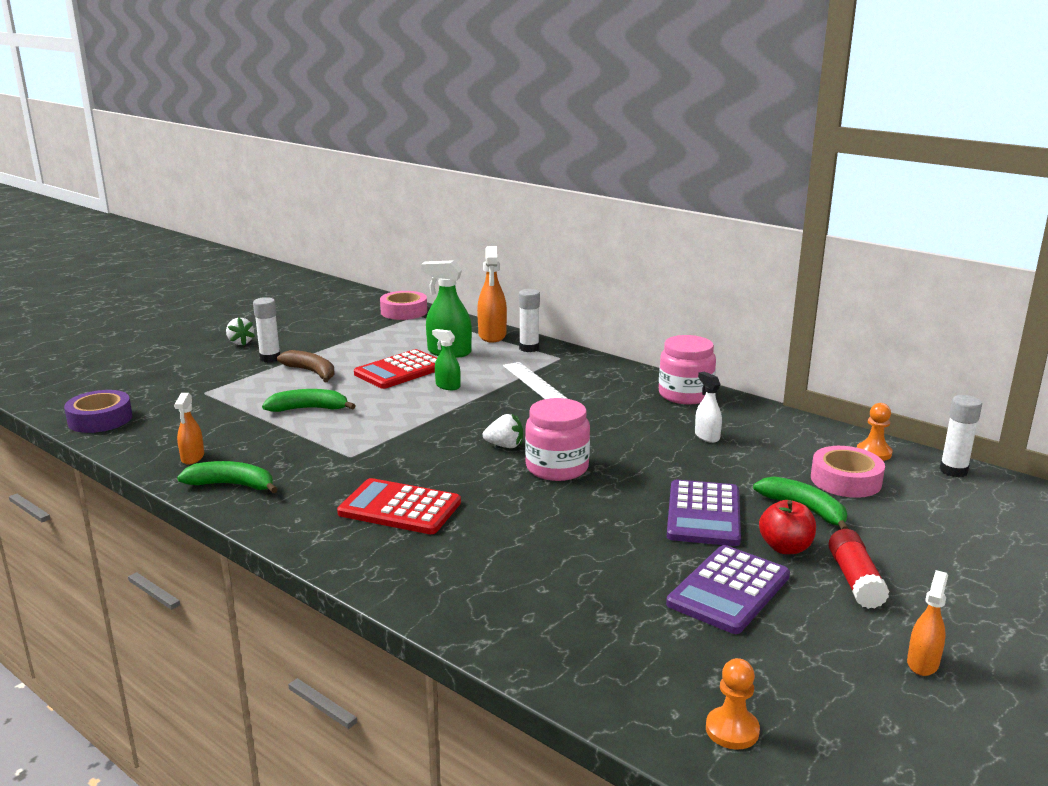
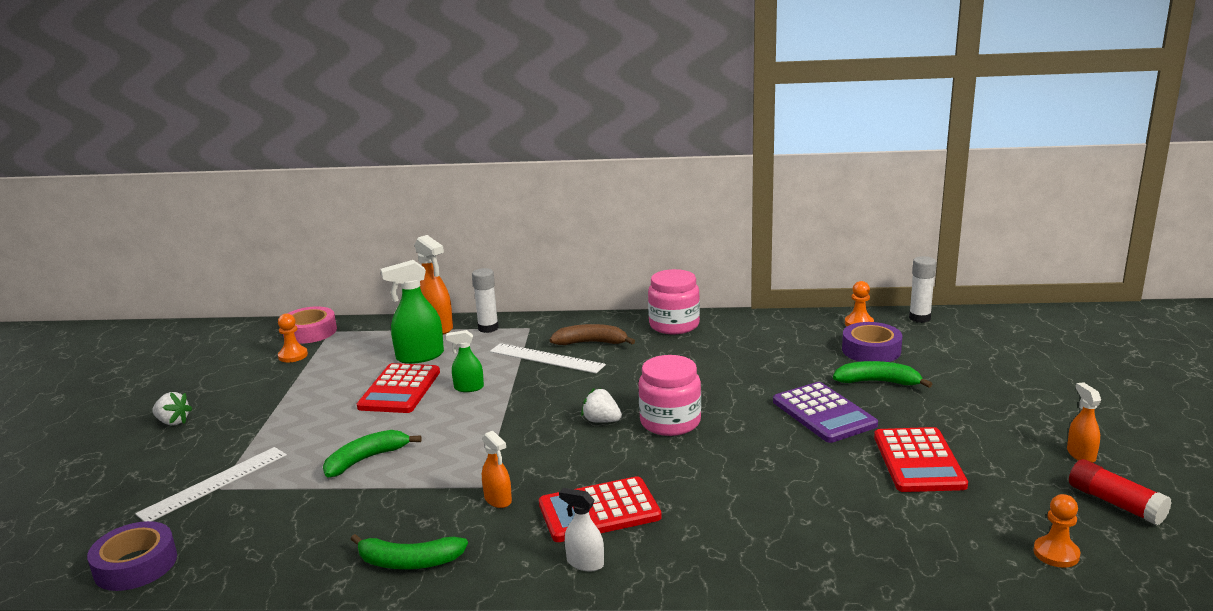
camera: 35 degrees left, 0 degrees up
(192, 457) = (320, 556): orange spray bottle -> orange spray bottle (498, 500)
(205, 389) = (214, 483): none -> white ruler
(232, 485) = (409, 562): green banana -> green banana turned 150 degrees counterclockwise
(270, 358) = (237, 426): white glue stick -> none
(311, 372) = (309, 423): brown banana -> brown banana (591, 343)
(369, 324) = (293, 356): none -> orange pawn
(505, 446) = (601, 421): white strawberry -> white strawberry turned 120 degrees counterclockwise
(707, 436) = (738, 353): white spray bottle -> white spray bottle (585, 563)
(729, 590) = (918, 461): purple calculator -> red calculator
(785, 548) = (906, 415): red apple -> none
(845, 480) = (871, 350): pink tape -> purple tape
(855, 580) = (974, 418): red glue stick -> red glue stick (1115, 503)

